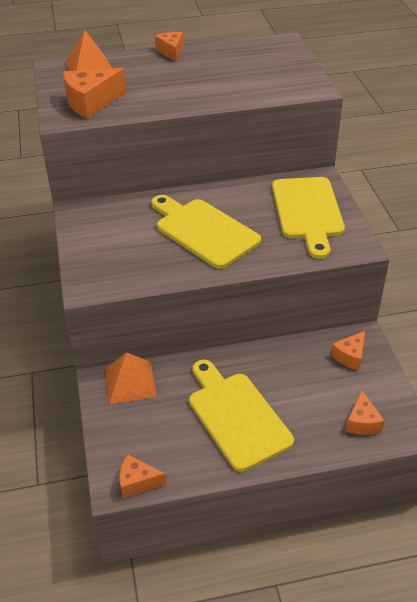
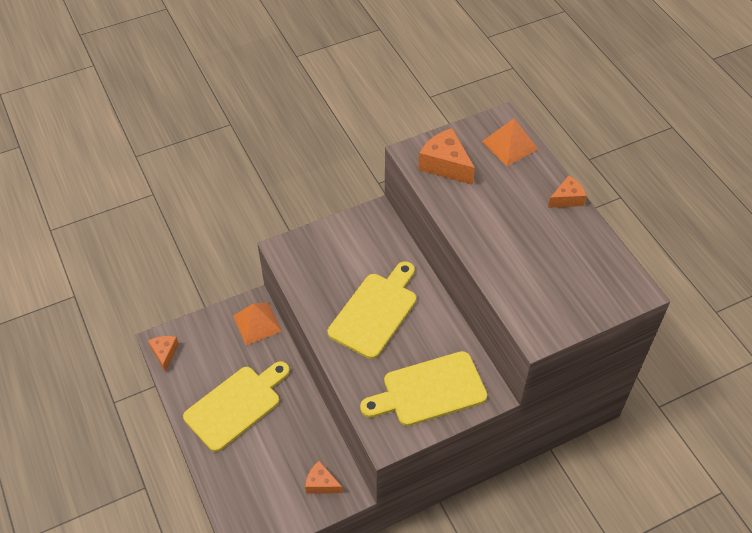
camera: 75 degrees right, 10 degrees up
(362, 422) = (246, 501): orange cheese -> none

